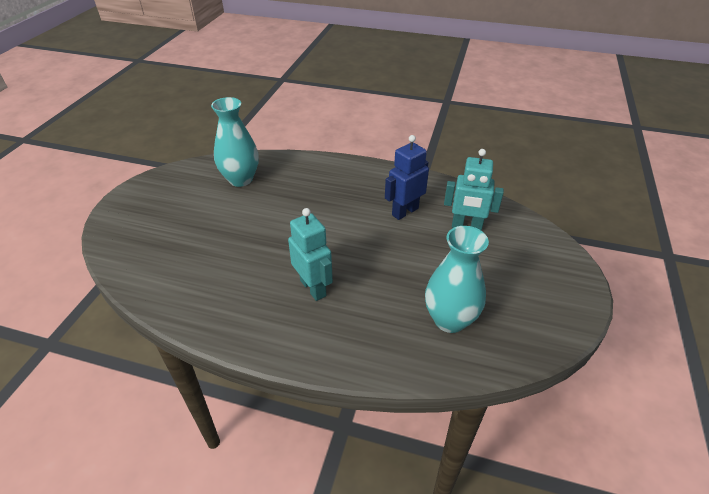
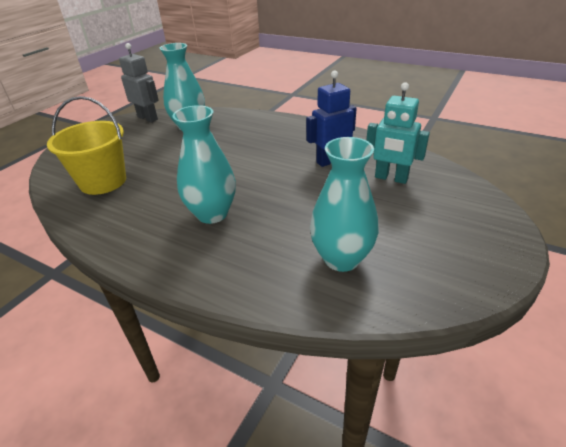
camera: 15 degrees right, 5 degrees down
(179, 263) = (103, 182): none -> yellow bucket
(187, 172) = (148, 118): none -> grey robot
(313, 288) = (212, 214): turquoise robot -> turquoise vase

